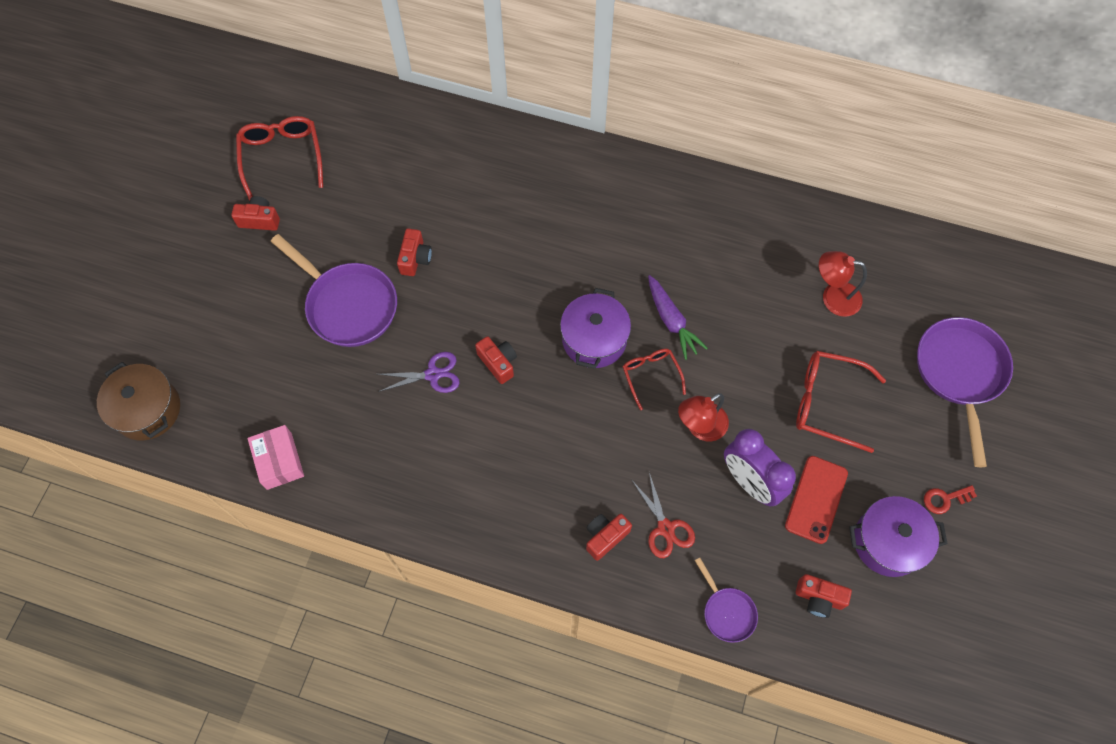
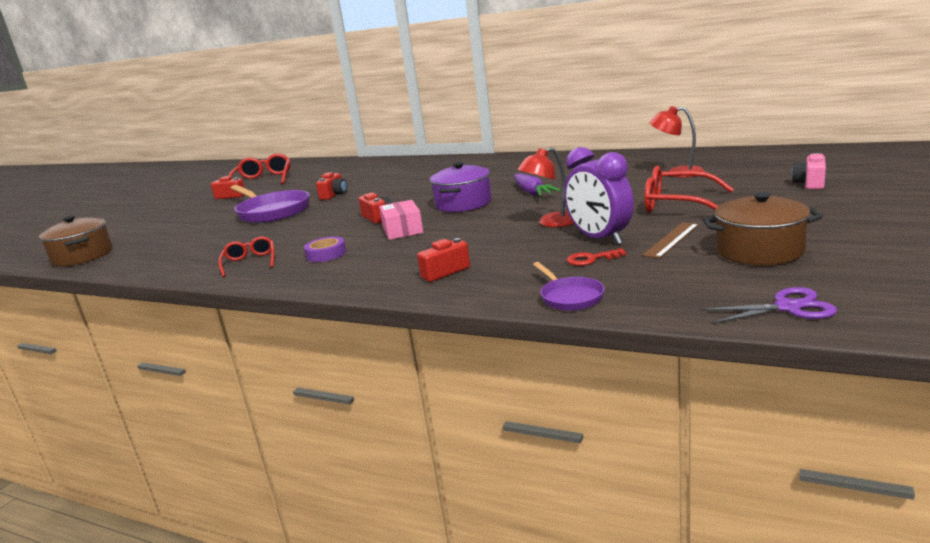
camera: 10 degrees right, 45 degrees down
(279, 461) = (165, 265): pink box -> pink box (402, 230)
(433, 374) = (320, 226): purple scissors -> purple scissors (787, 307)
(467, 465) = (326, 254): none -> purple tape
(651, 376) = (509, 210): red glasses -> red glasses (250, 262)
(665, 528) = (508, 263): red scissors -> none
(816, 499) = (672, 240): red phone -> brown ruler
(818, 598) = (681, 283): red camera -> none
(888, 542) = (759, 251): purple pot -> brown pot
(945, 499) = (819, 228): red key -> red key (591, 259)
(960, 373) = (810, 183): purple pan -> pink camera

